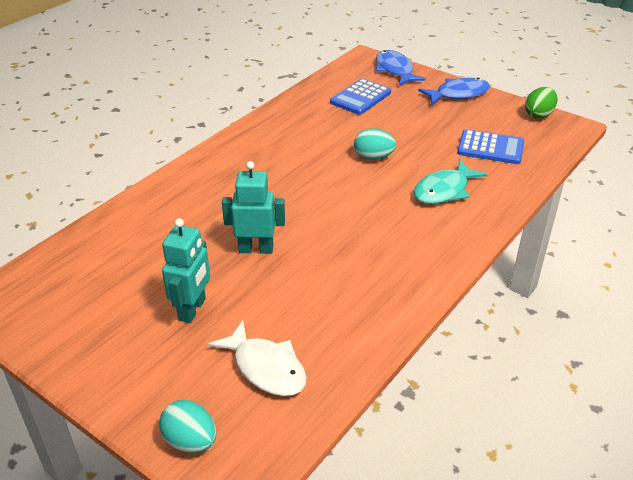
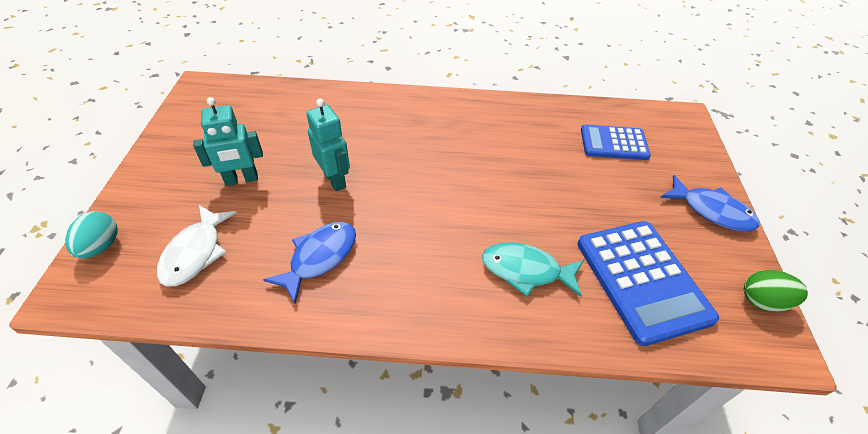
camera: 55 degrees right, 10 degrees up
(373, 157) = (527, 194): turquoise egg -> none
(395, 70) = (691, 145): blue fish -> blue fish (319, 258)
(490, 148) = (642, 280): blue calculator -> blue calculator, size x1.58

